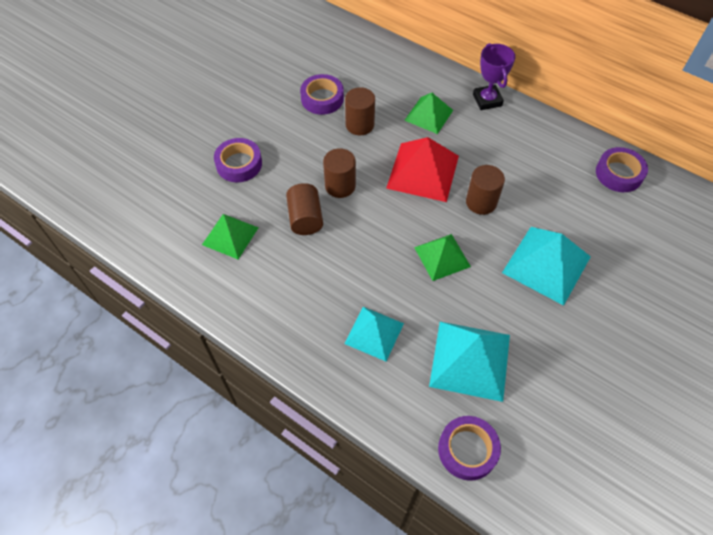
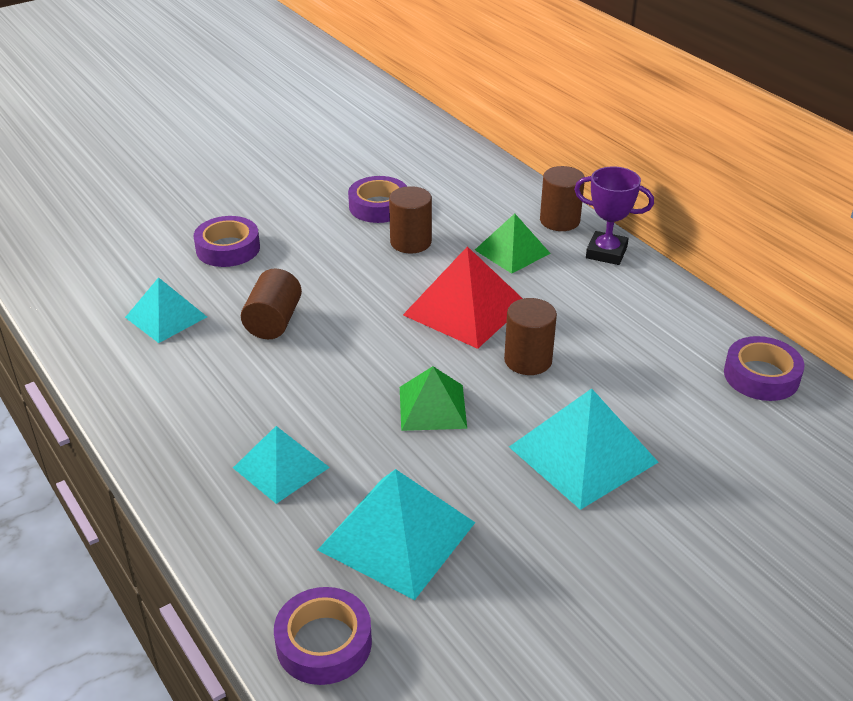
camera: 20 degrees right, 20 degrees down
(230, 236) = (166, 317): green pyramid -> turquoise pyramid
(340, 186) = (342, 298): brown cylinder -> brown cylinder (559, 220)
(487, 100) = (606, 253): purple trophy -> purple trophy turned 75 degrees counterclockwise

